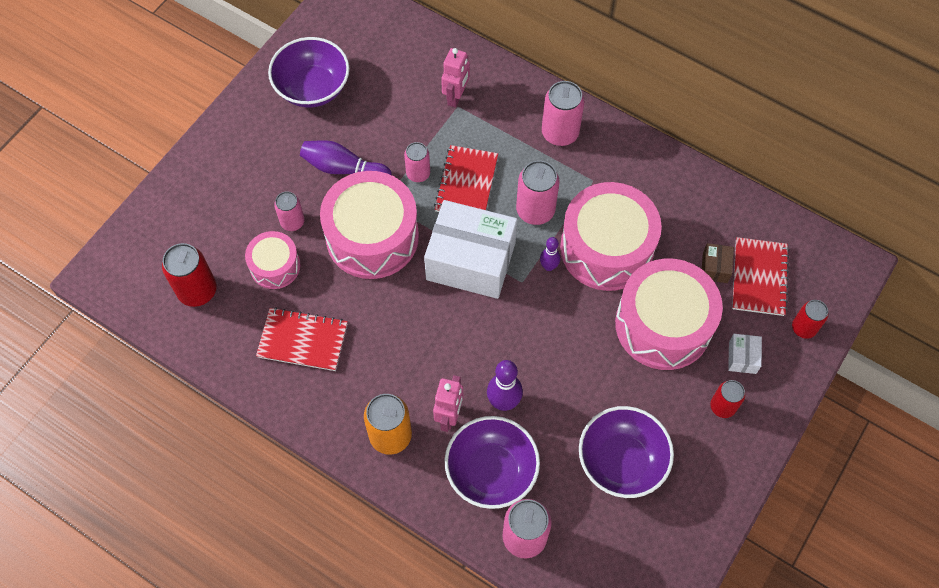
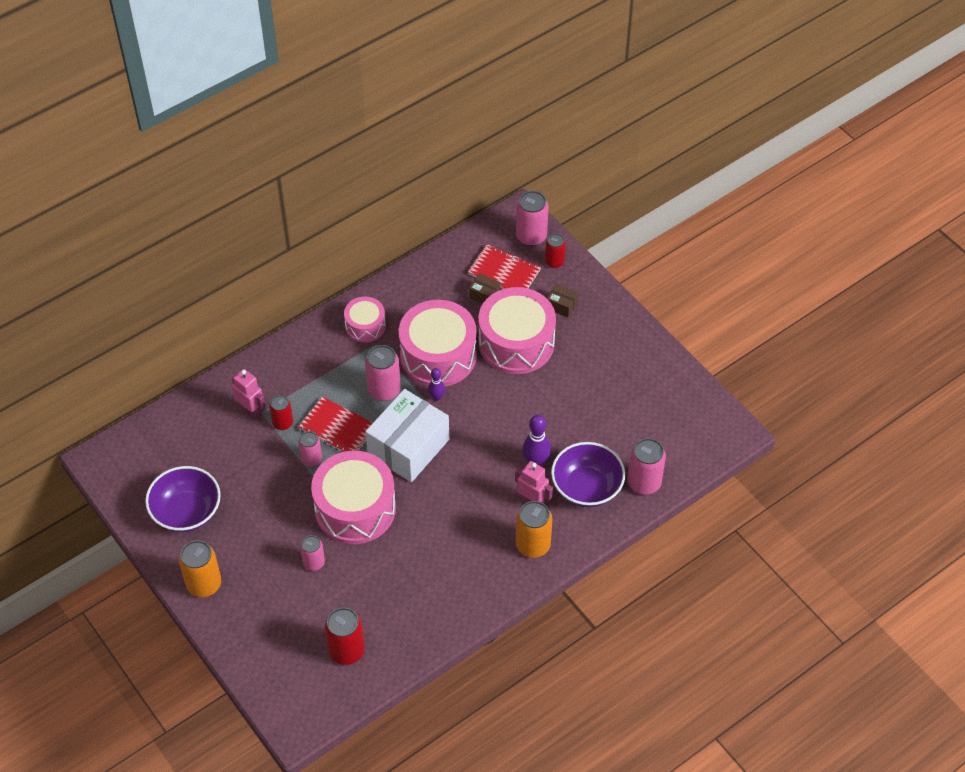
camera: 70 degrees left, 10 degrees down
(235, 134) = (204, 584): none -> orange can
(275, 266) = (350, 586): pink drum -> pink drum (365, 326)
(303, 340) = (427, 584): red notebook -> none
(343, 168) = (280, 511): purple bowling pin -> none
(560, 133) = (322, 351): pink can -> pink can (531, 236)
(621, 461) = (610, 405): purple bowl -> none
(722, 406) = (593, 331): red can -> red can (283, 423)
(742, 357) = (561, 305): white box -> brown box

